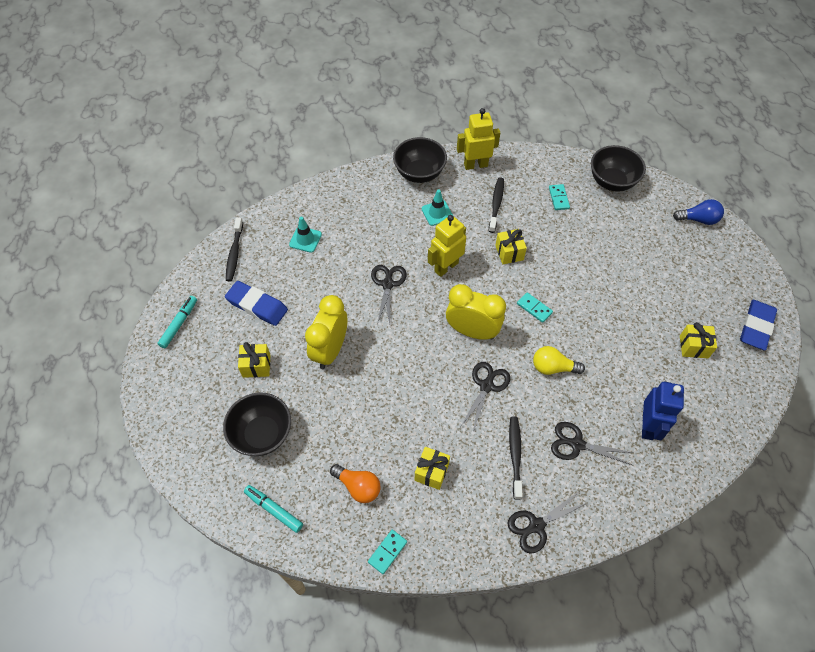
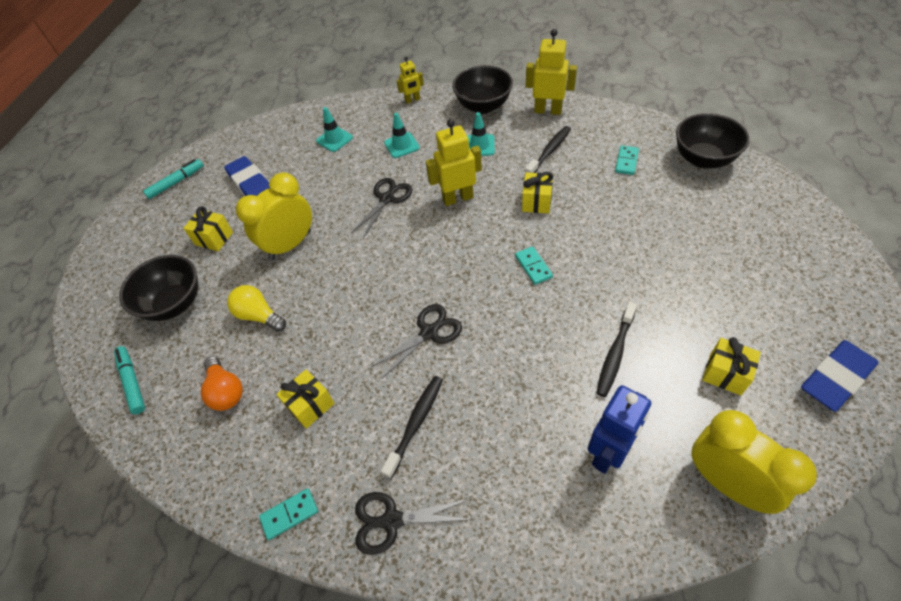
camera: 30 degrees right, 5 degrees down
(234, 253) = (264, 136): black toothbrush -> black toothbrush (615, 354)
(353, 181) = (412, 100): none -> yellow robot
(370, 230) = (401, 145): none -> turquoise traffic cone
(387, 552) = (207, 476): turquoise domino -> turquoise domino (289, 514)
(472, 331) = (447, 270): yellow clock -> yellow clock (726, 482)
(553, 367) = (519, 338): yellow light bulb -> yellow light bulb (259, 315)
(576, 444) = (499, 439): black scissors -> none
(698, 219) = (803, 225): blue light bulb -> none

